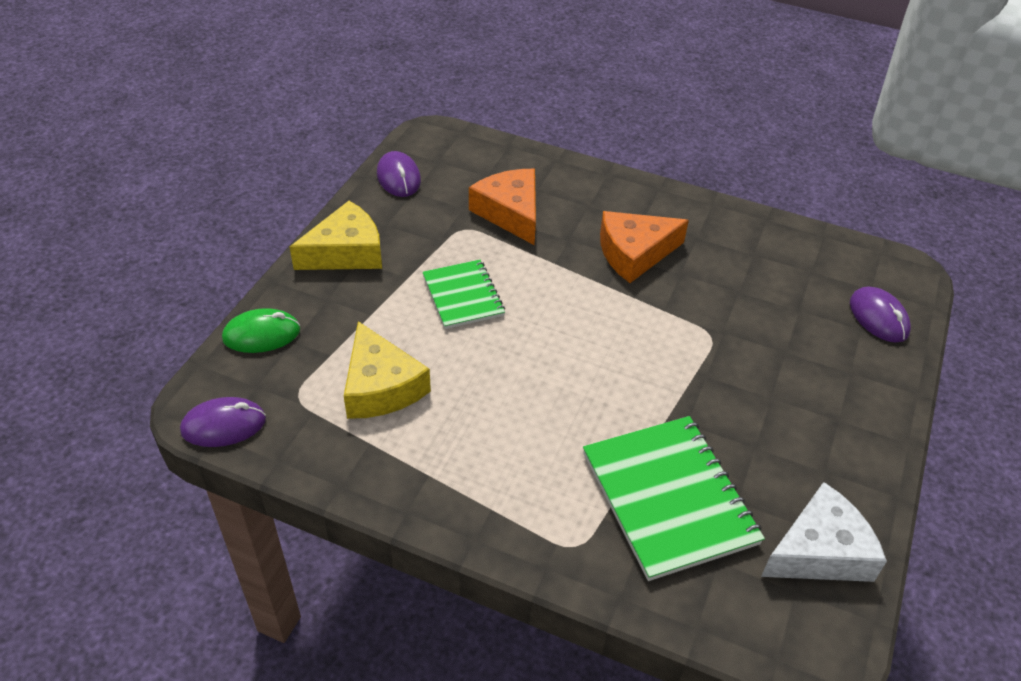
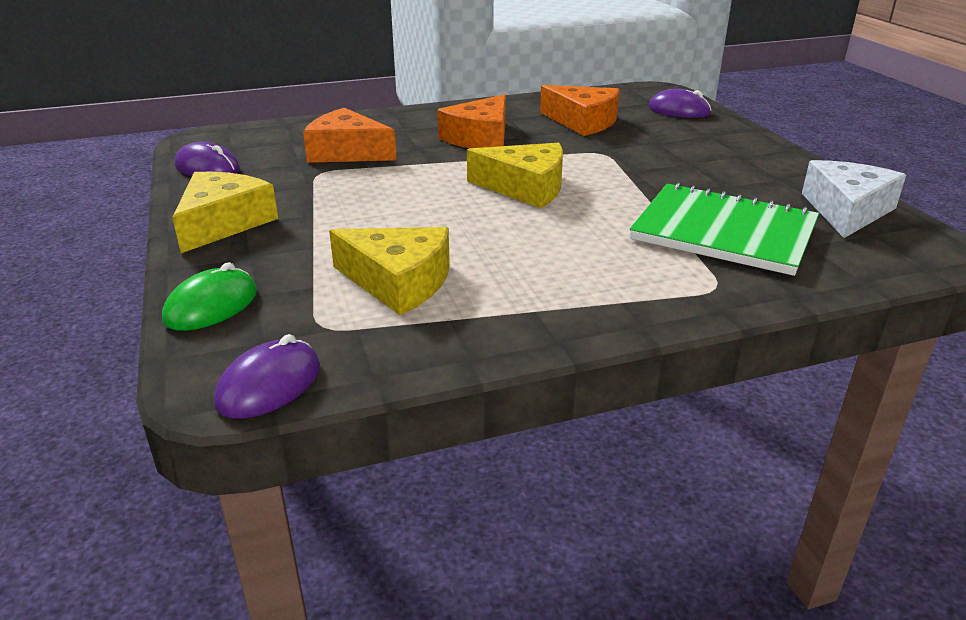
camera: 40 degrees left, 15 degrees down
(463, 296) = (383, 204): green notebook -> none
(587, 342) = (526, 188): none -> yellow cheese
(756, 281) = (583, 122): none -> orange cheese

